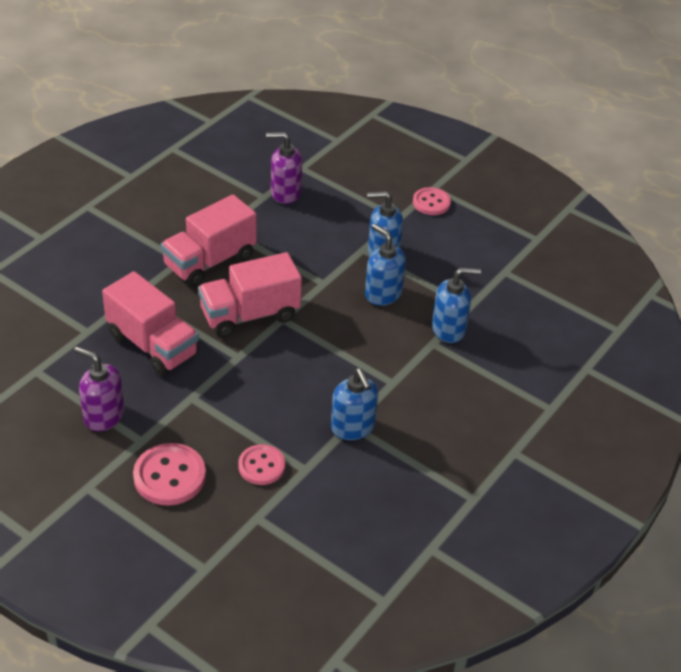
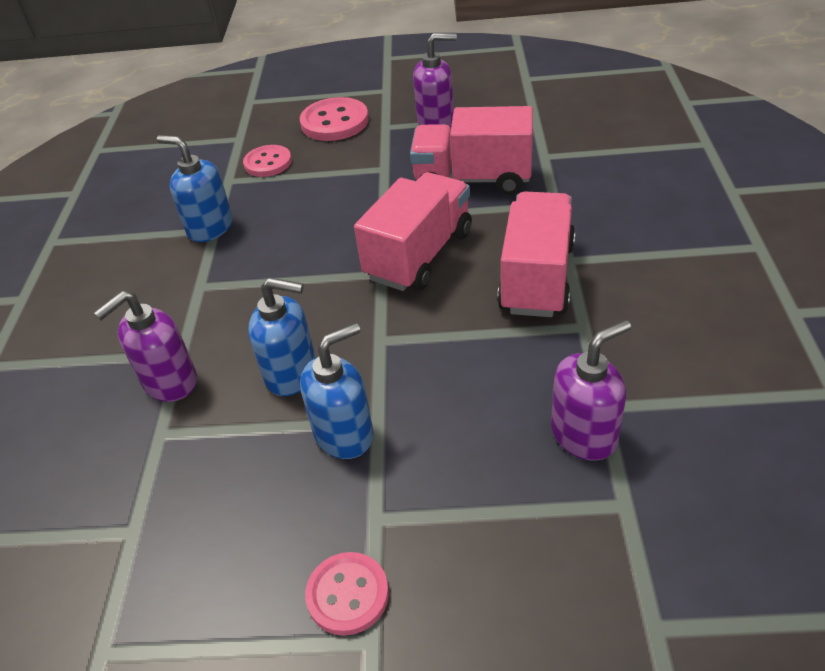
camera: 150 degrees right, 0 degrees up
(449, 329) = (170, 382): blue soap dispenser -> purple soap dispenser

